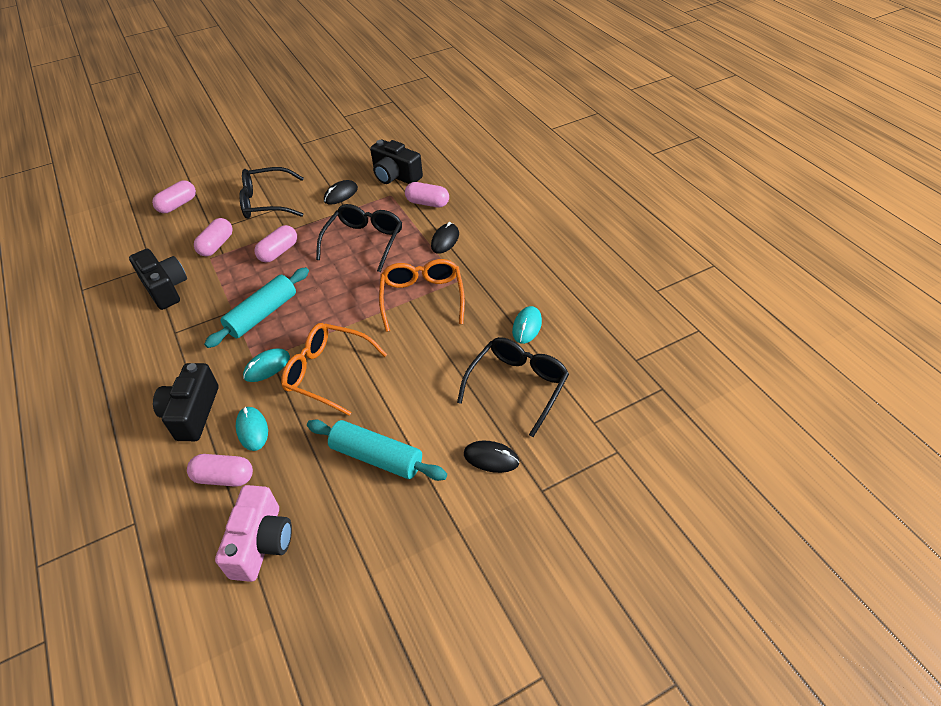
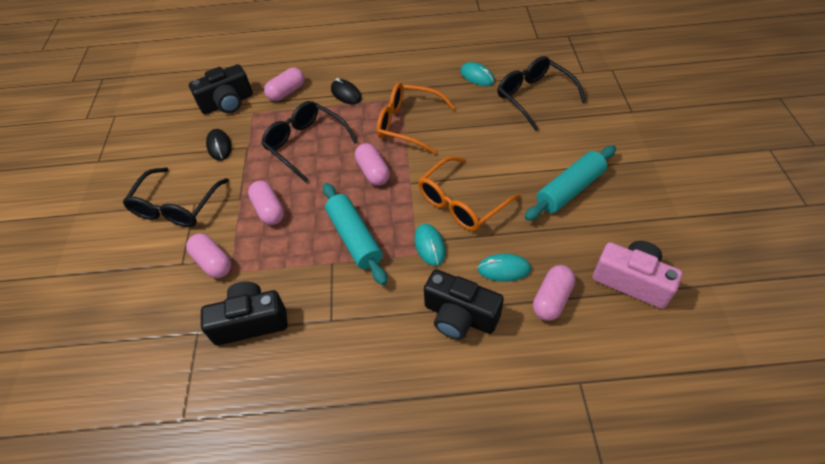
camera: 65 degrees left, 5 degrees up
(178, 205) = (100, 292): pink capsule -> pink capsule (373, 172)
(491, 458) = (595, 127): black mouse -> none

